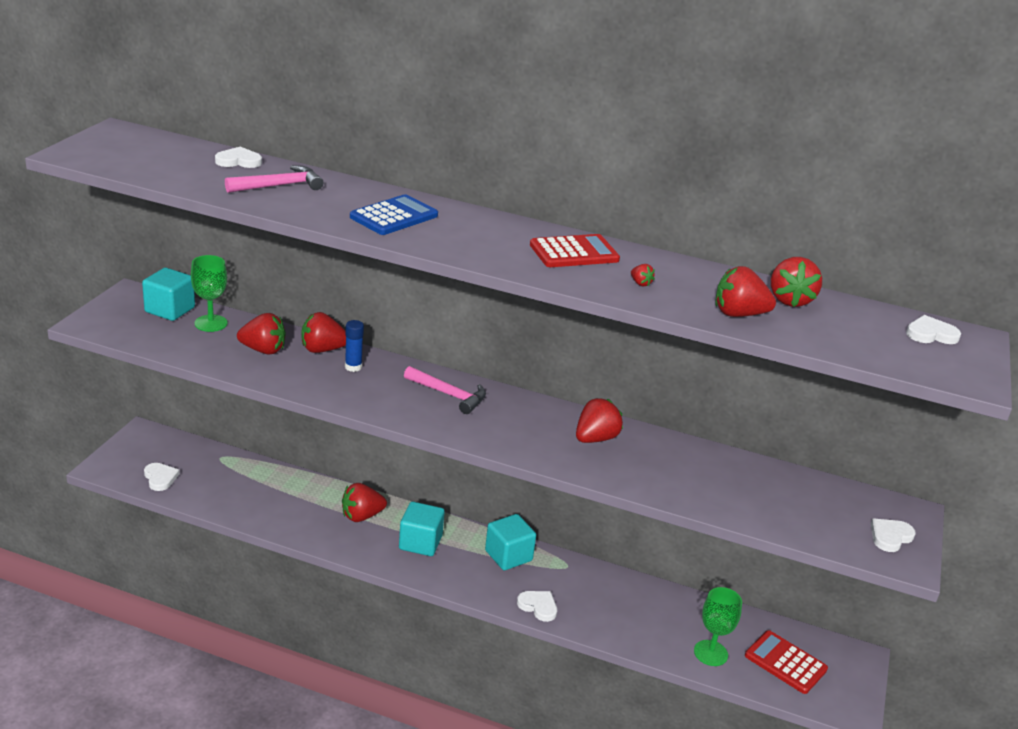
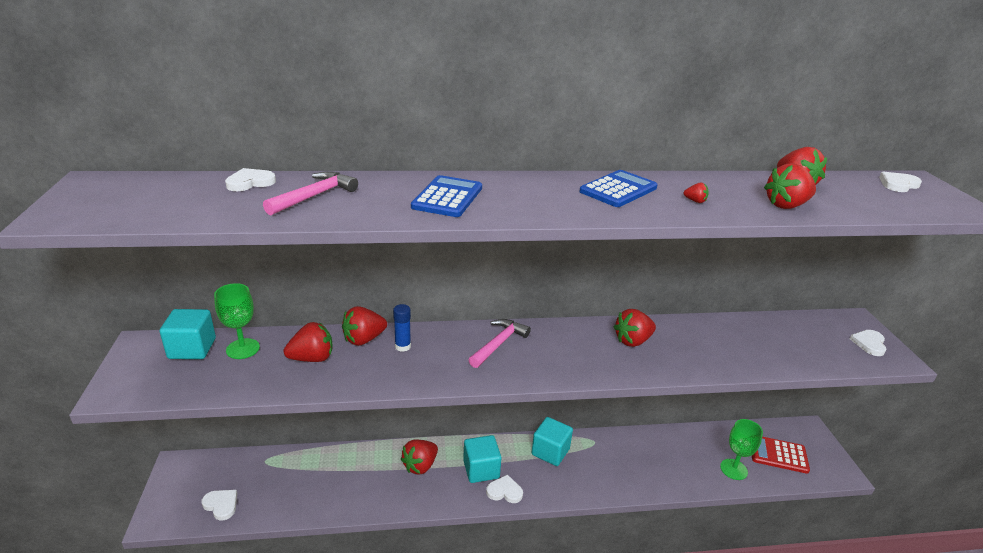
camera: 25 degrees left, 0 degrees up
(449, 395) = (499, 343): pink hammer -> pink hammer turned 60 degrees counterclockwise
(538, 606) = (603, 486): white heart -> white heart (504, 491)
(574, 252) = (618, 190): red calculator -> blue calculator
(595, 438) = (632, 341): red strawberry -> red strawberry turned 135 degrees counterclockwise

